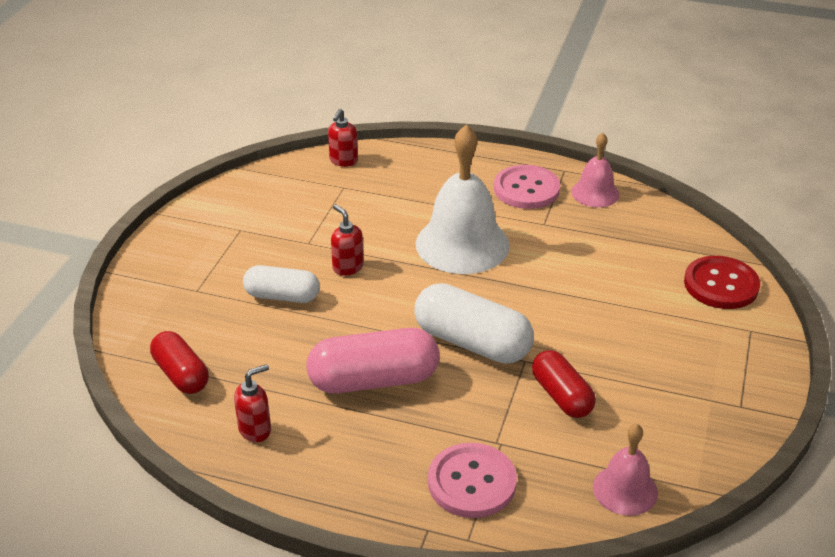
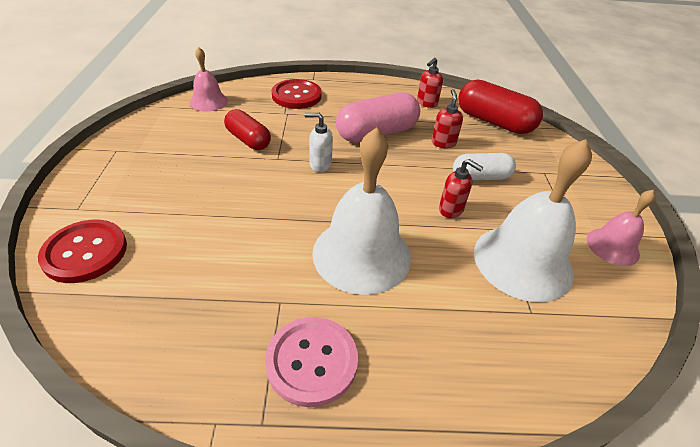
camera: 160 degrees right, 5 degrees up
(181, 374) = (493, 122): red capsule -> red capsule, size x1.57
(317, 216) = (522, 261): none -> white bell
(343, 161) = (569, 361): red soap dispenser -> red soap dispenser (443, 143)
(472, 342) = (320, 164): white capsule -> white soap dispenser
(472, 482) = (296, 96): pink button -> red button
(595, 193) = (214, 376): pink bell -> pink bell (612, 246)

